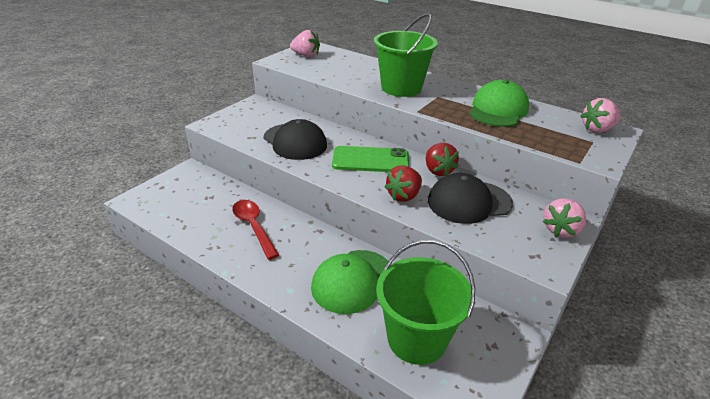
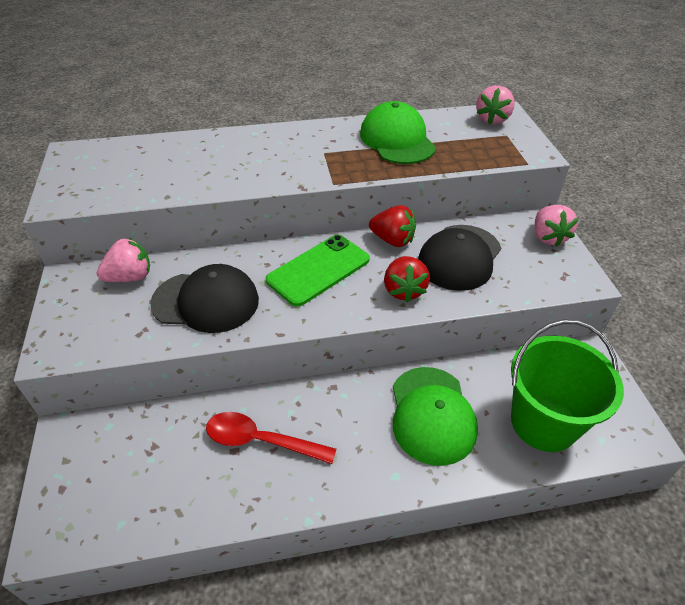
camera: 45 degrees left, 10 degrees up
(306, 55) = (88, 171): pink strawberry -> pink strawberry (130, 277)
(401, 88) = (274, 161): green bucket -> none

